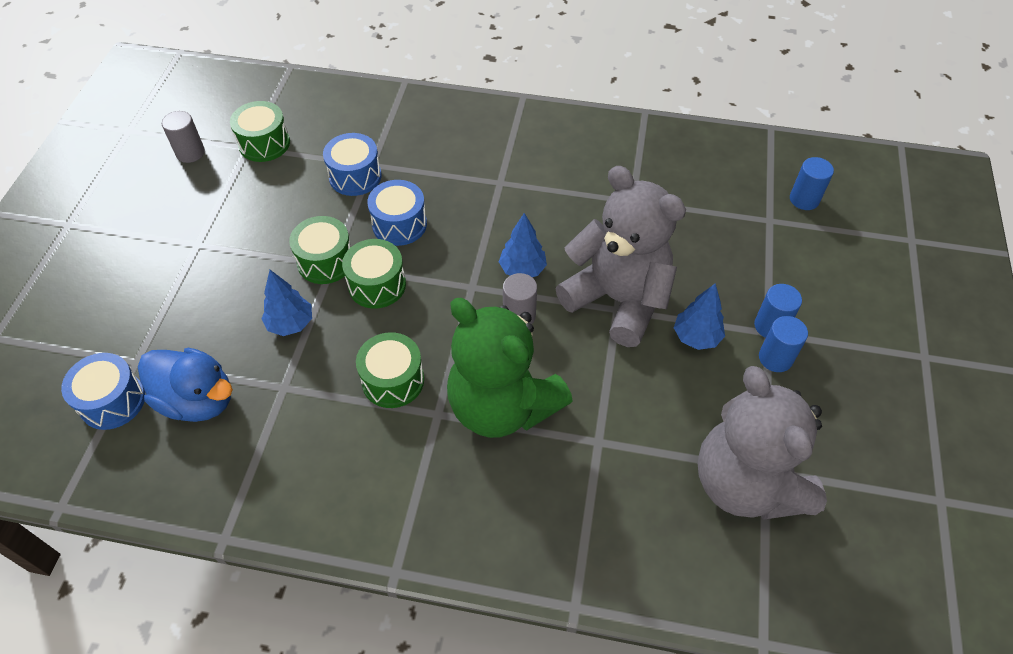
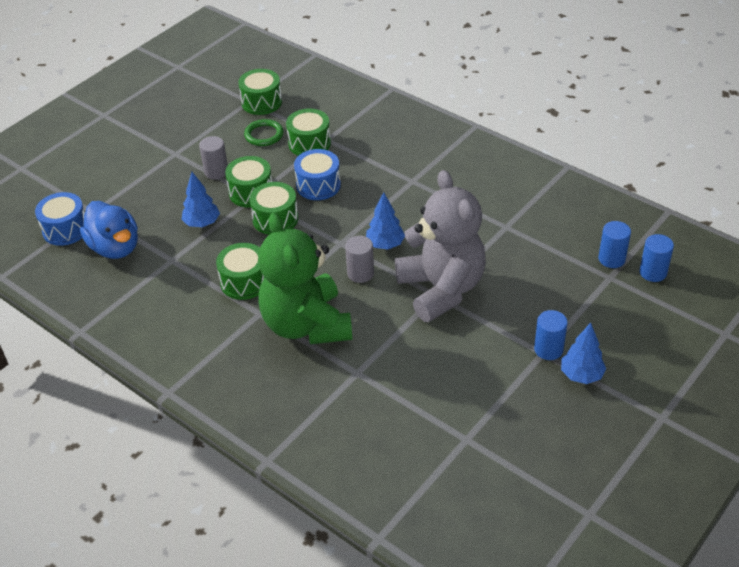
camera: 30 degrees right, 10 degrees down
(190, 153) = (208, 93): grey cylinder -> grey cylinder (216, 172)
(294, 183) = (264, 135): none -> green ring
(355, 176) = (309, 143): blue drum -> green drum
(696, 337) = (482, 335): blue tree -> blue tree (581, 375)
(746, 483) = (444, 440): grey teddy bear -> none
(775, 358) = (534, 372): blue cylinder -> blue cylinder (611, 259)

